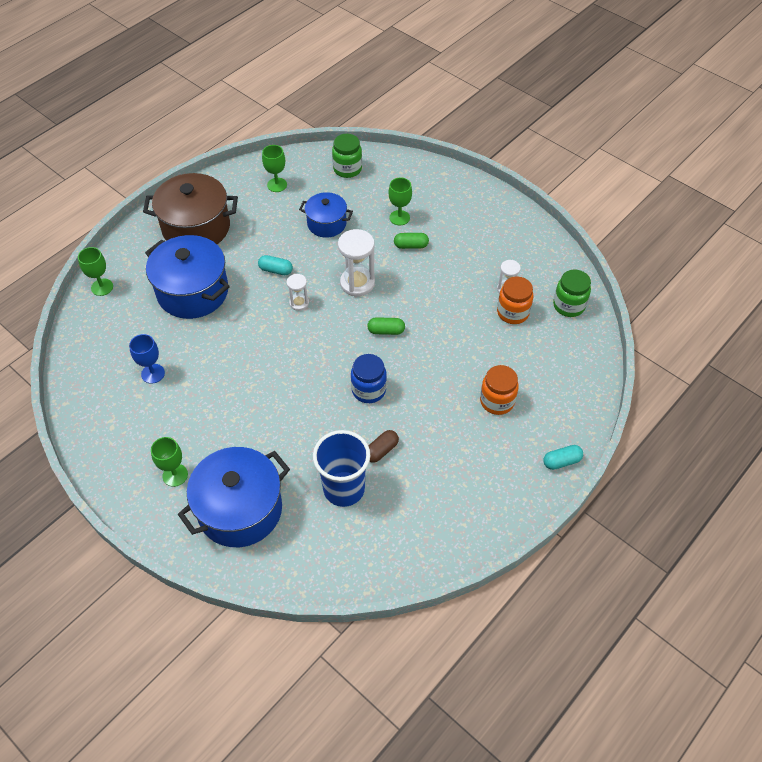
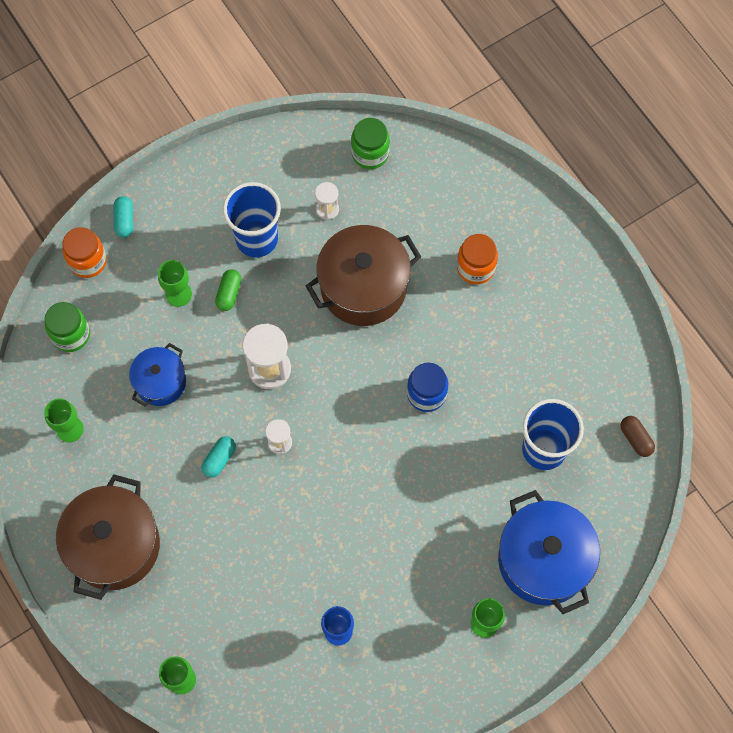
camera: 75 degrees left, 15 degrees up
(193, 292) = (224, 566): blue pot -> none
(381, 450) = (507, 400): brown capsule -> brown capsule (635, 439)
(386, 331) = (350, 355): green capsule -> none
(448, 327) = (363, 287): none -> brown pot
(462, 252) = (257, 239): none -> blue cup
(513, 312) = (363, 214): orange jar -> orange jar (88, 261)
(561, 461) = (562, 230): turquoise capsule -> turquoise capsule (124, 220)

